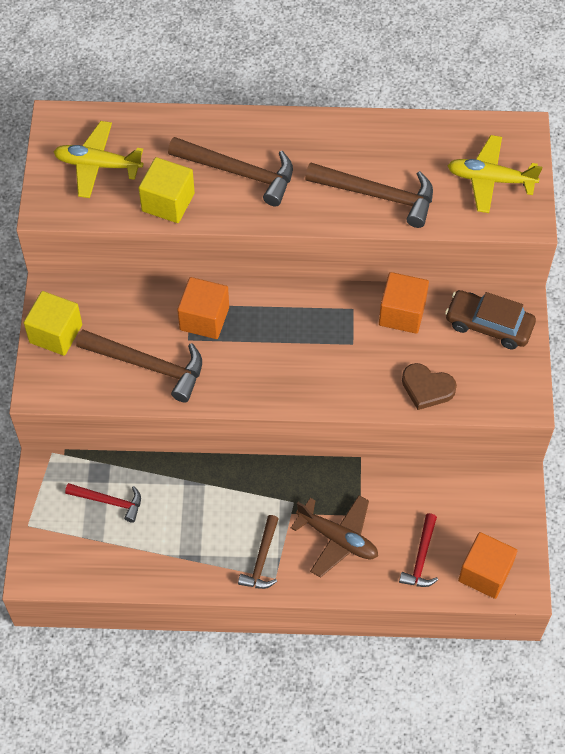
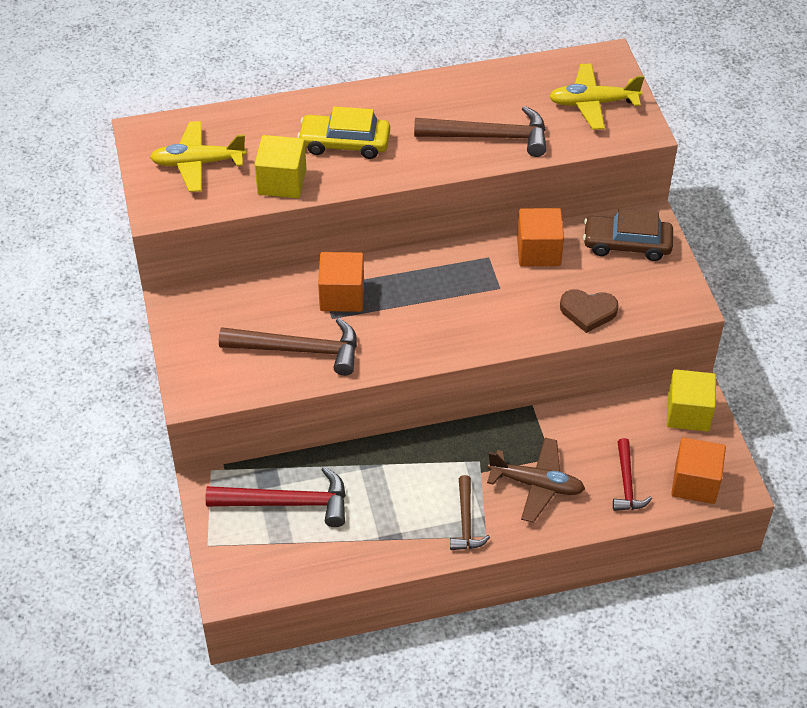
camera: 15 degrees left, 10 degrees down
(56, 333) = (192, 340): yellow cube -> yellow cube (688, 413)
(109, 501) = (287, 503): red hammer -> red hammer, size x1.67
(239, 173) = (345, 143): brown hammer -> yellow car

